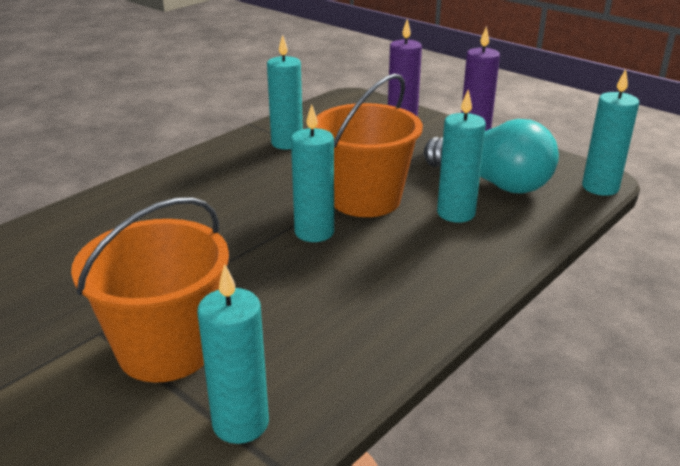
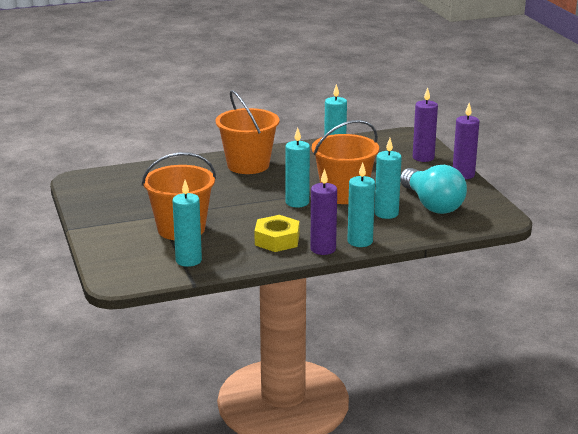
camera: 30 degrees right, 5 degrees down
(179, 190) = (248, 165): none -> orange bucket
(354, 314) = (277, 240): none -> yellow nut
(443, 307) = (323, 249): none -> purple candle
(600, 187) = (495, 223): turquoise candle -> turquoise candle (360, 241)

